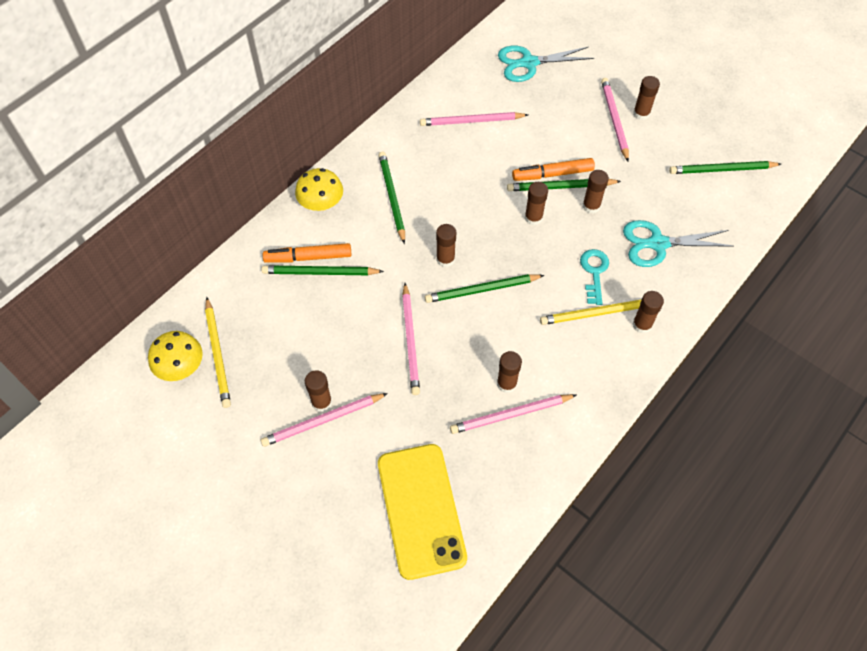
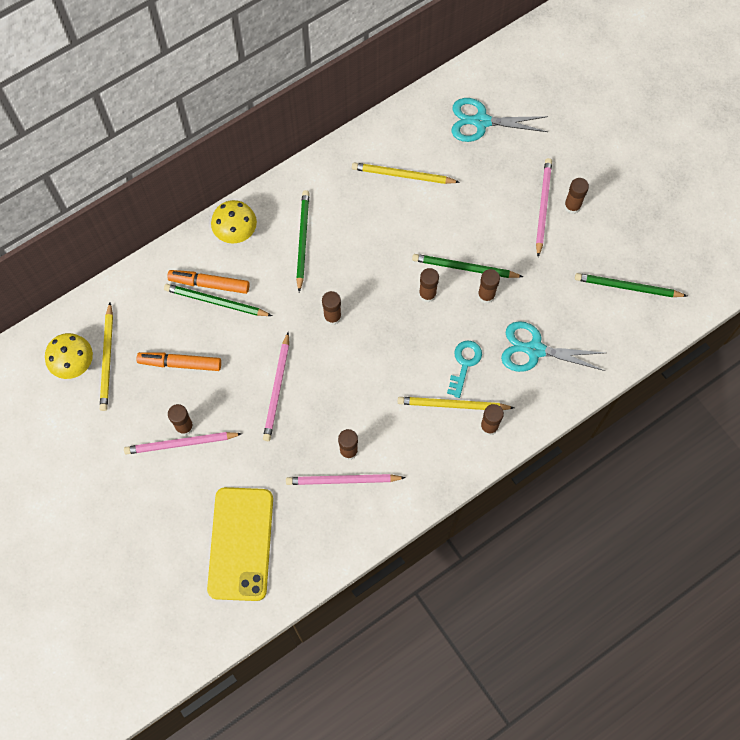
camera: 15 degrees right, 10 degrees up
(471, 121) = (403, 175): pink pencil -> yellow pencil
(482, 290) = (356, 356): green pencil -> none
(552, 174) = (461, 252): orange marker -> orange marker (180, 363)

